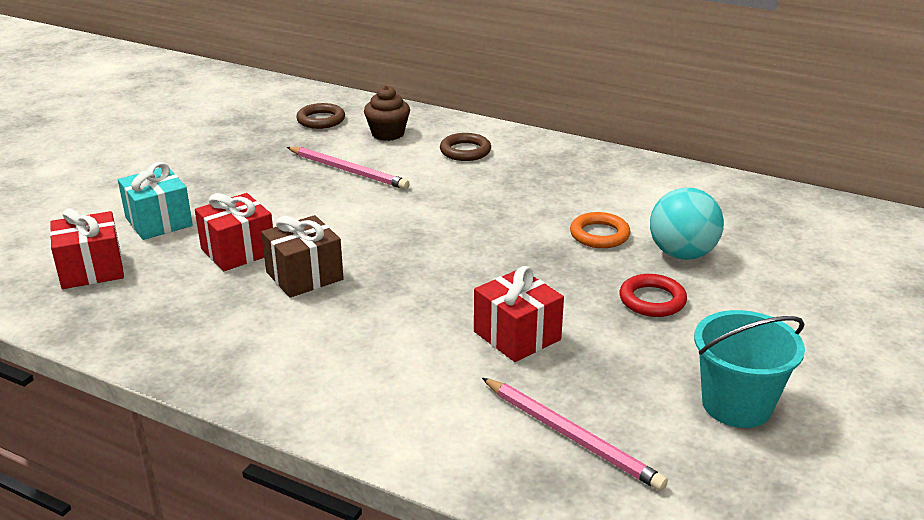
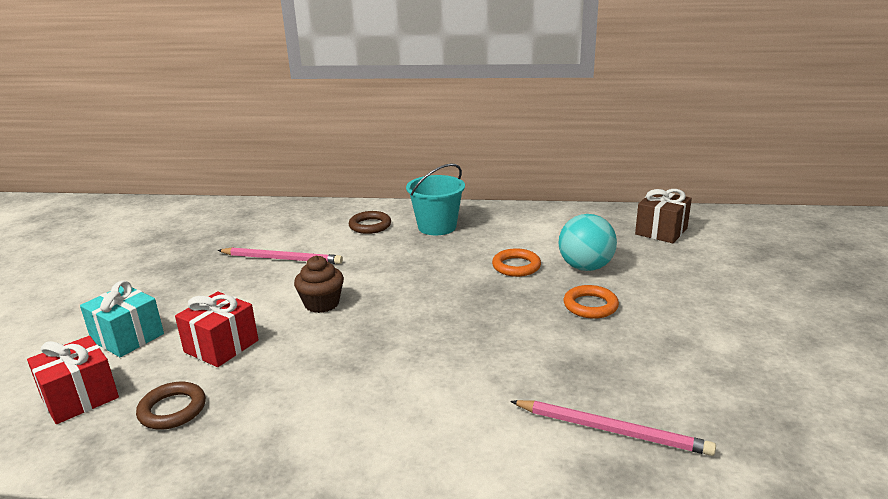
camera: 20 degrees left, 5 degrees down
(304, 276) = (297, 353): brown gift -> brown gift (661, 231)
(321, 120) = (233, 224): brown ring -> brown ring (172, 410)
(388, 134) = (298, 224): brown cupcake -> brown cupcake (322, 304)
(517, 336) = (510, 359): red gift -> none
(652, 300) = (590, 306): red ring -> orange ring
(737, 405) = (710, 369): turquoise bucket -> turquoise bucket (437, 227)

